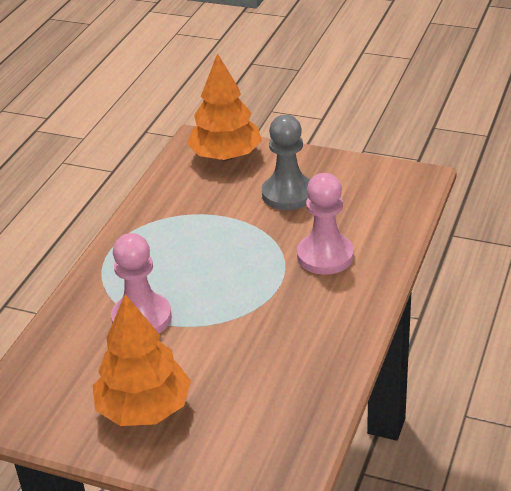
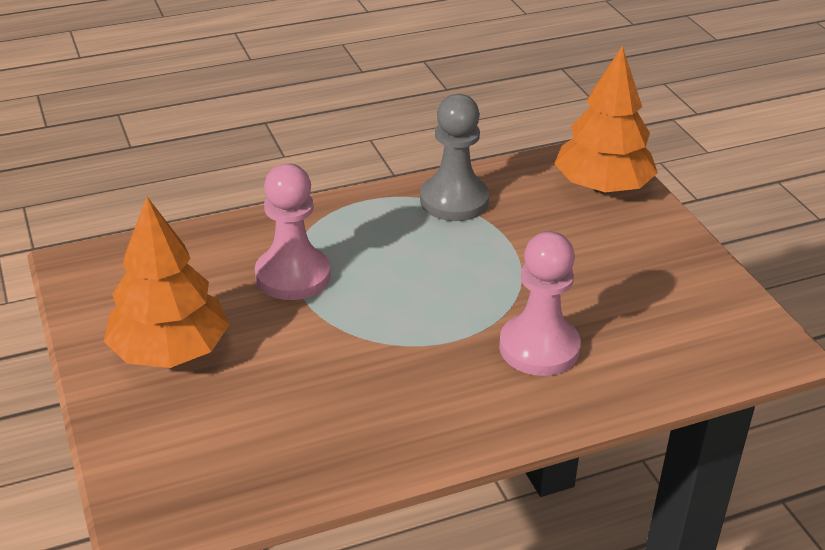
camera: 45 degrees right, 0 degrees up
(288, 194) = (602, 263): grey pawn -> grey pawn (454, 201)

